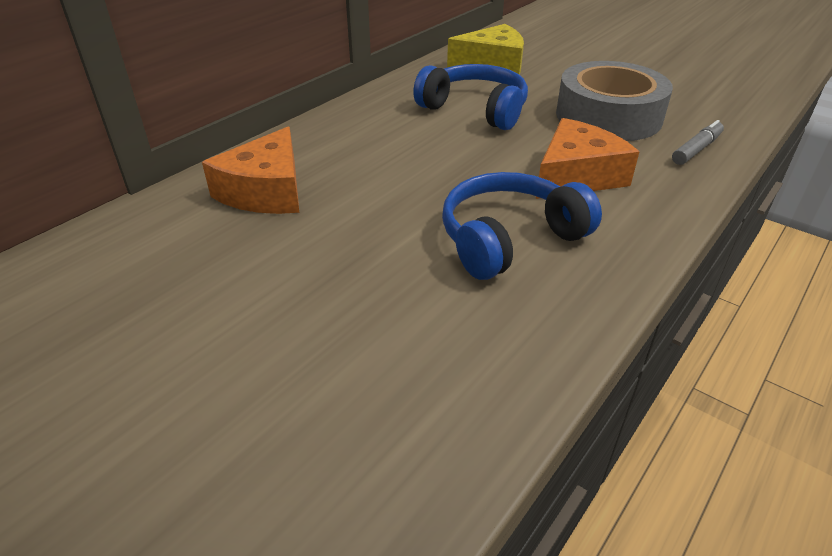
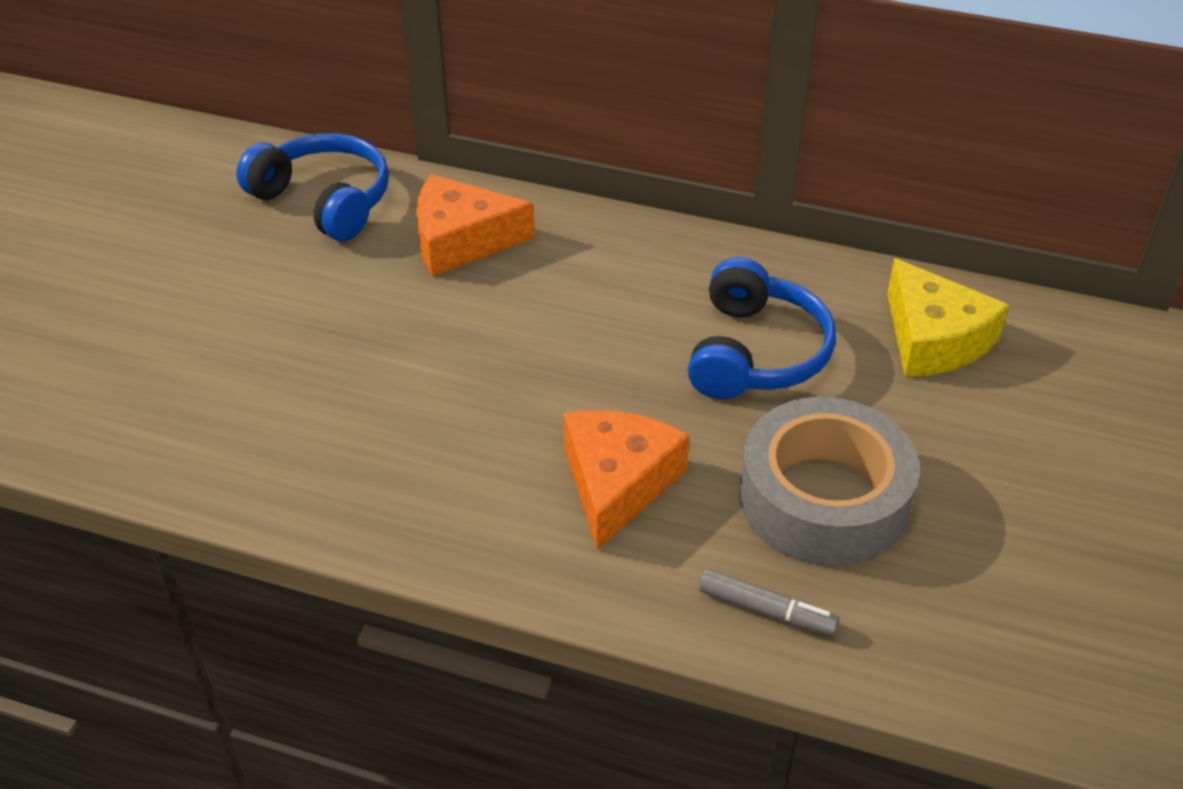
camera: 70 degrees right, 5 degrees up
(509, 238) = (447, 444): blue headphones -> blue headphones (324, 200)
(576, 176) = (617, 483): orange cheese -> orange cheese turned 105 degrees counterclockwise

